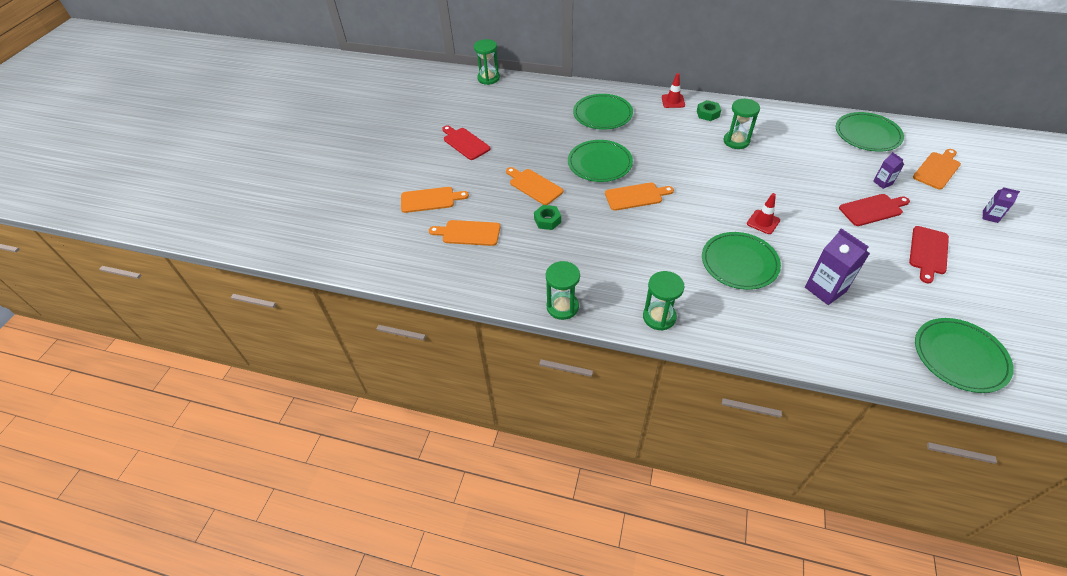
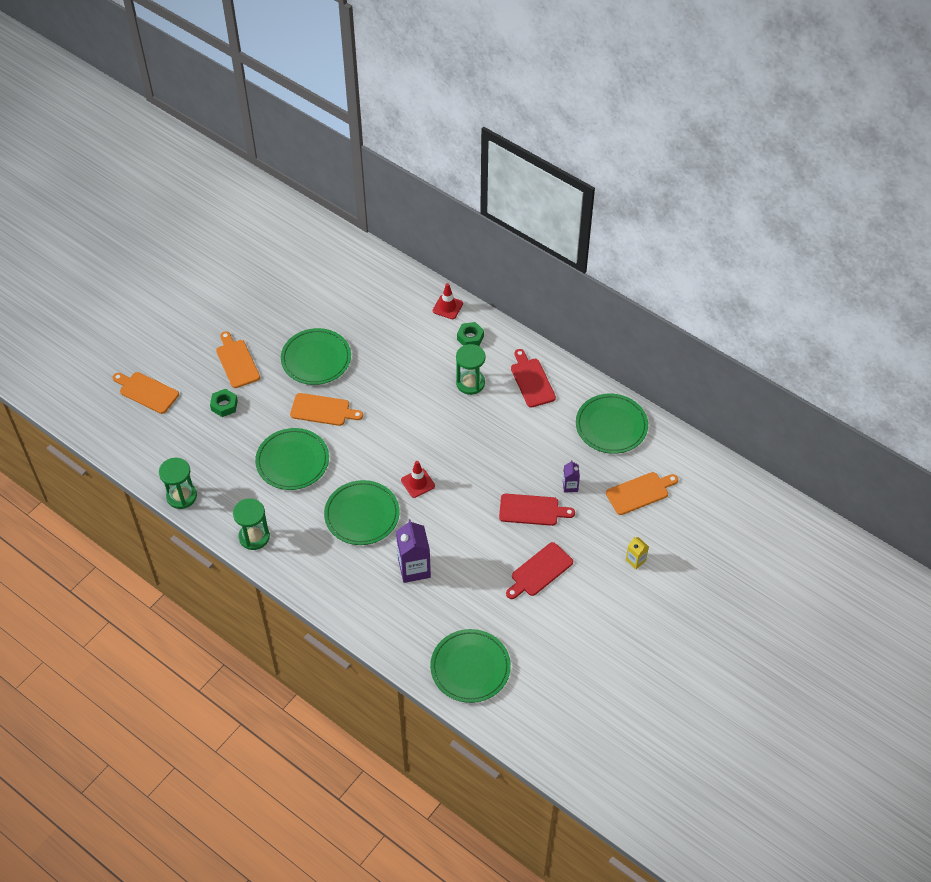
camera: 20 degrees right, 5 degrees up
(430, 200) = (133, 341): orange cutting board -> none
(465, 143) = (203, 284): red cutting board -> red cutting board (532, 380)
(488, 78) = (278, 203): green hourglass -> none
(602, 114) = (362, 297): green plate -> green plate (292, 461)
(990, 216) = (635, 560): purple carton -> yellow carton

